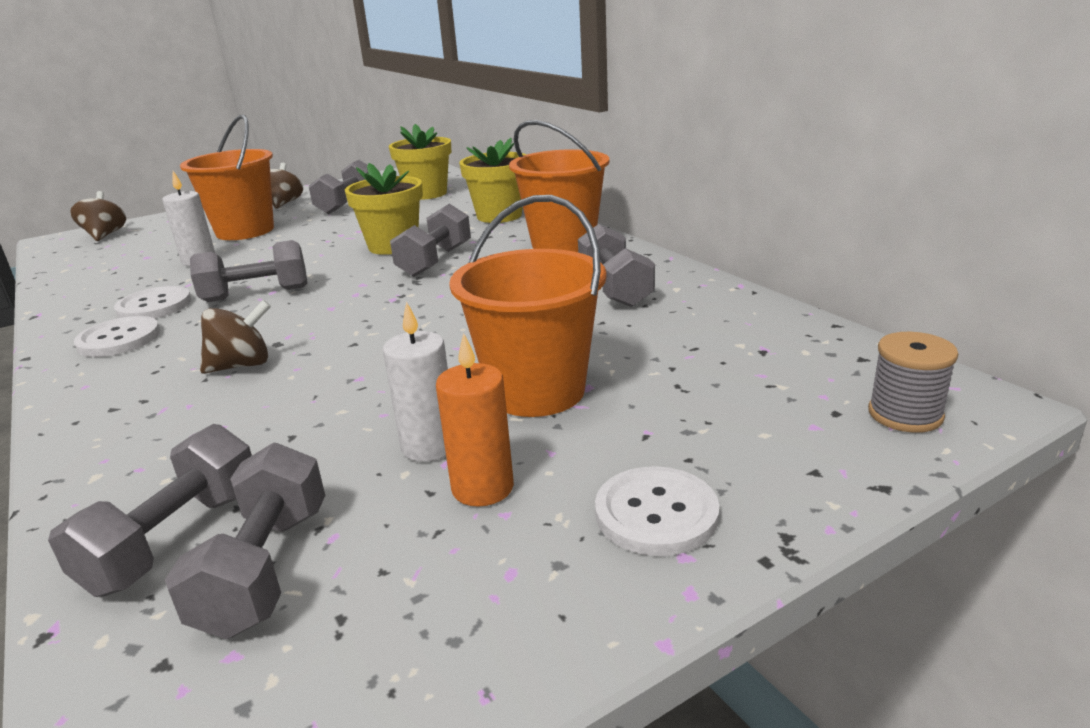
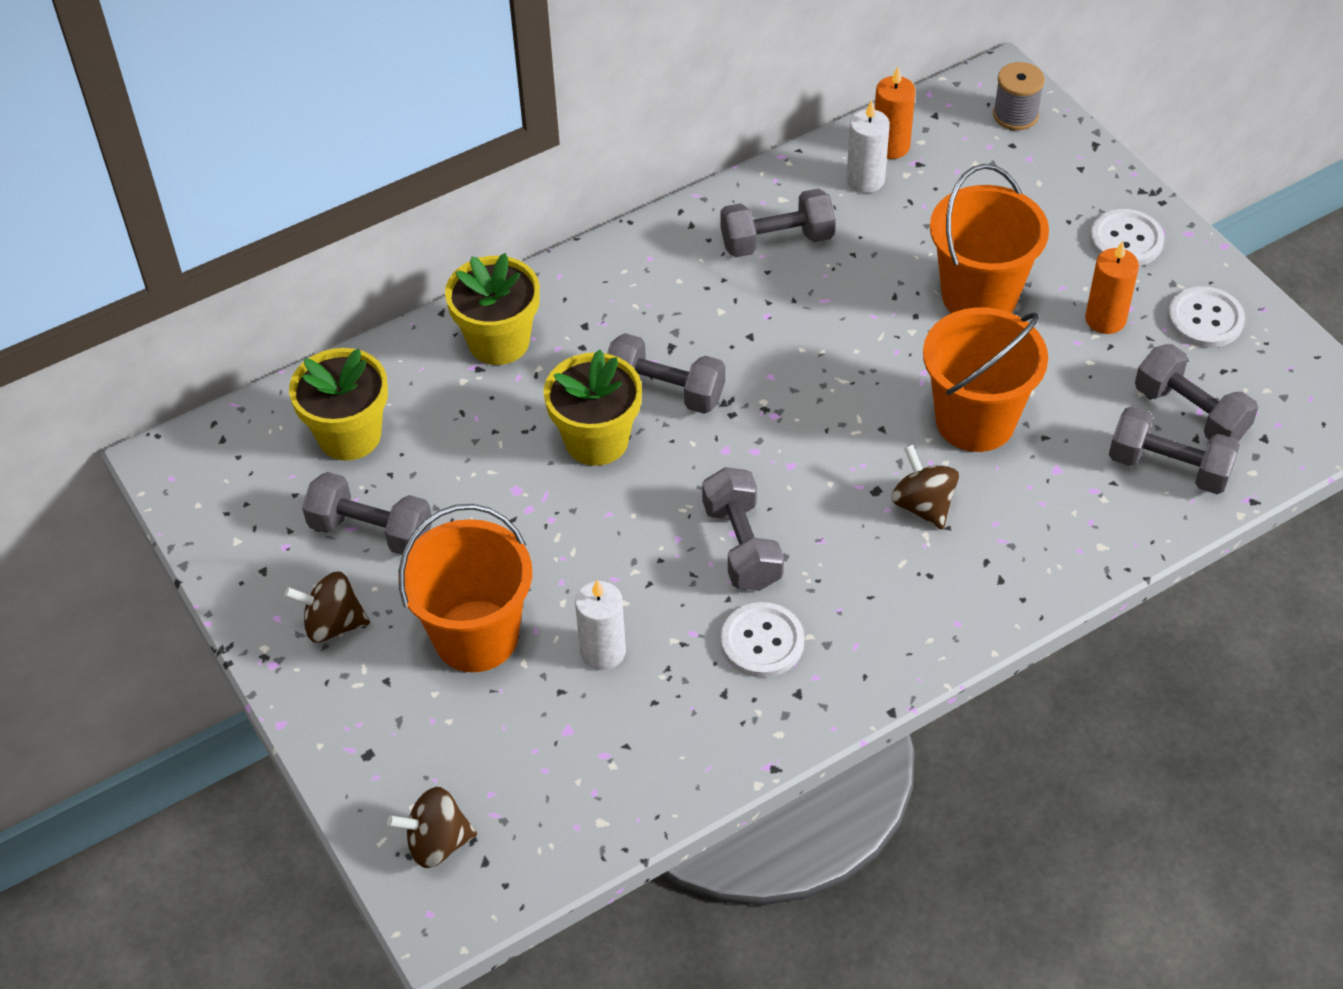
camera: 90 degrees left, 25 degrees up
(119, 339) = (853, 639): white button -> white button (1205, 319)
(265, 569) = (1190, 413): grey dumbbell -> grey dumbbell turned 45 degrees clockwise
(429, 446) = (1057, 352): white candle -> white candle (865, 180)
(563, 243) = (629, 278): orange bucket -> orange bucket (975, 421)
(785, 334) = (890, 146): none -> orange candle

